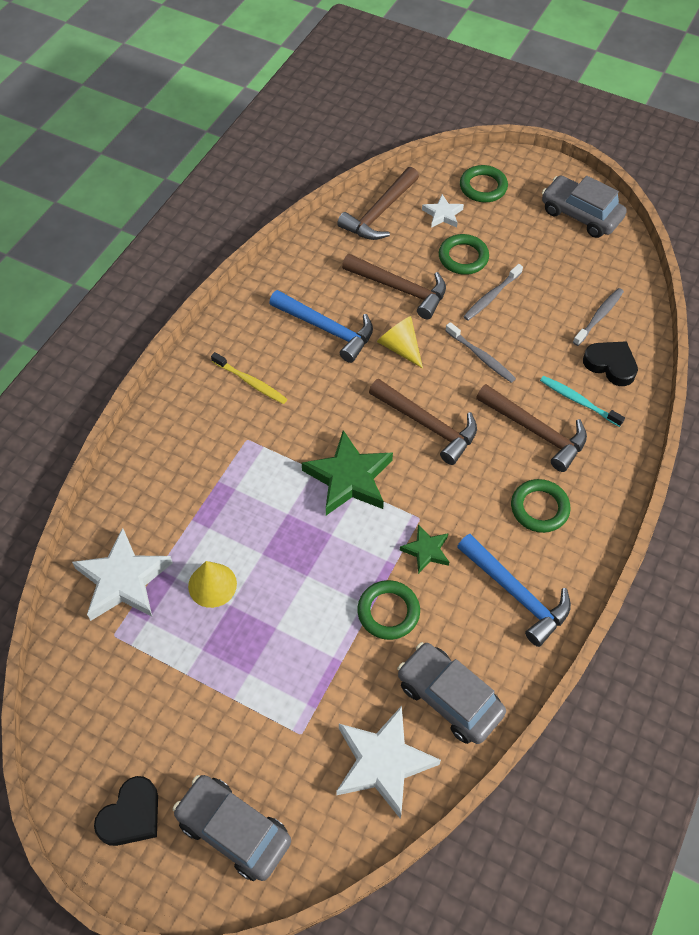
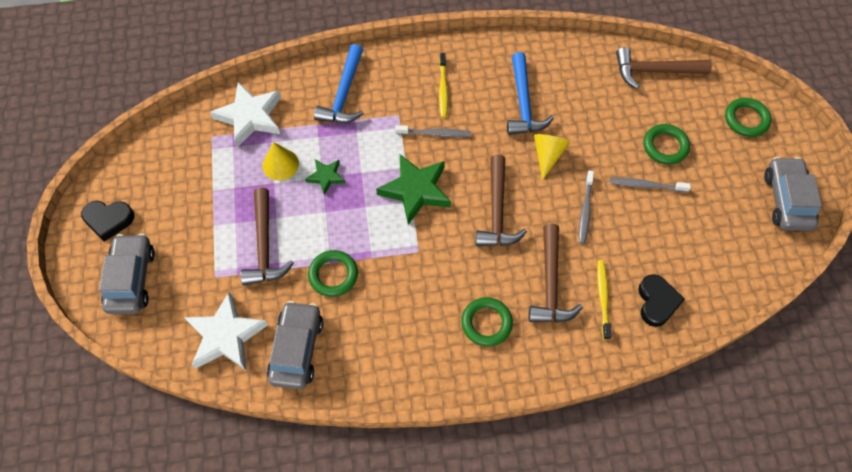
camera: 55 degrees right, 5 degrees up
(400, 289) = (598, 125): brown hammer -> brown hammer (264, 246)
(426, 551) = (396, 270): green star -> green star (326, 177)
(442, 214) = (692, 110): white star -> none
(516, 594) = (405, 347): blue hammer -> blue hammer (344, 94)
(579, 401) = (603, 298): turquoise toothbrush -> yellow toothbrush
(599, 317) = (696, 268): grey toothbrush -> grey toothbrush (435, 134)

